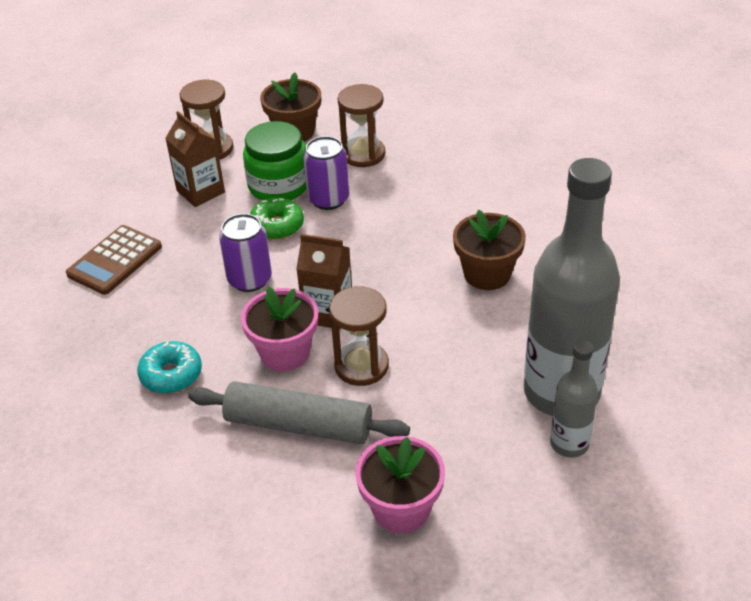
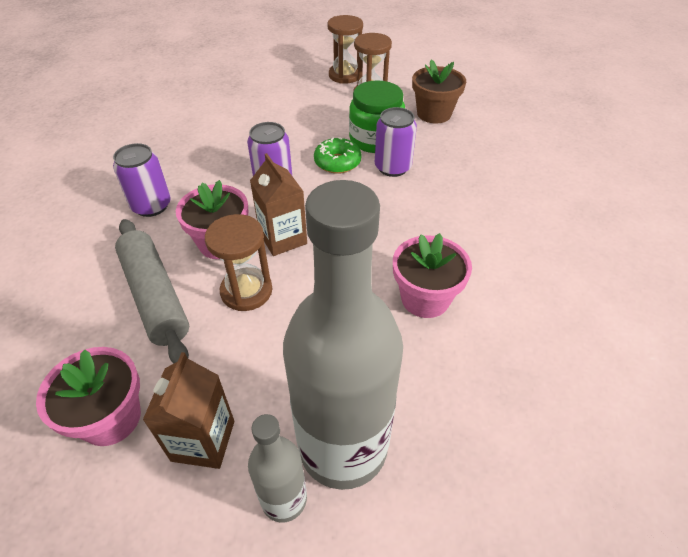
camera: 45 degrees right, 5 degrees up
(114, 260) = (228, 123): brown calculator -> none
(171, 374) = (151, 206): turquoise donut -> purple can
(200, 191) = (327, 115): brown carton -> brown carton (203, 440)
(363, 154) = (458, 154): brown hourglass -> brown hourglass (345, 75)
(487, 274) = (425, 298): brown flower pot -> pink flower pot

